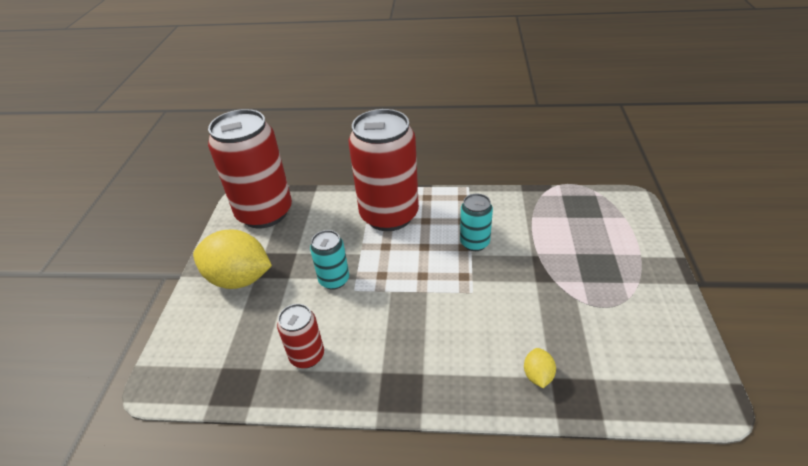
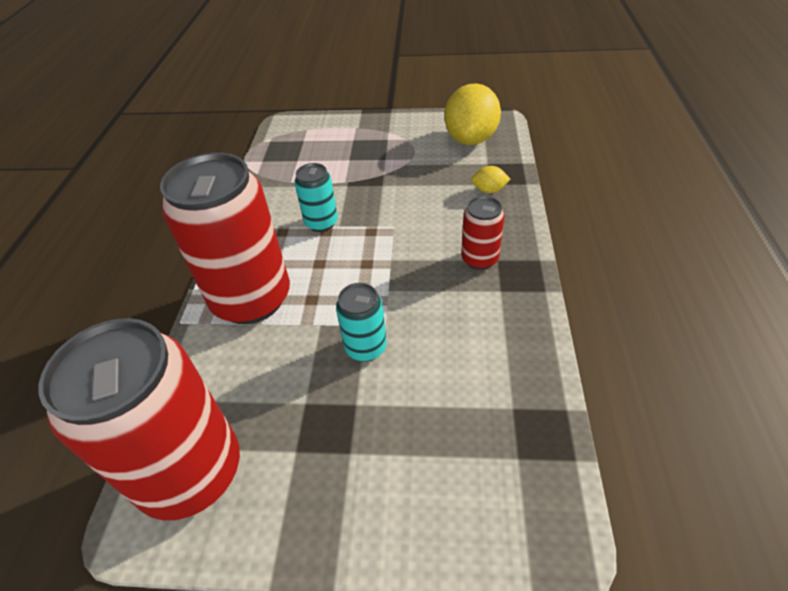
camera: 90 degrees left, 5 degrees up
(239, 279) = (351, 476): yellow lemon -> yellow lemon (471, 139)
(307, 356) = (488, 360): red can -> red can (479, 259)

